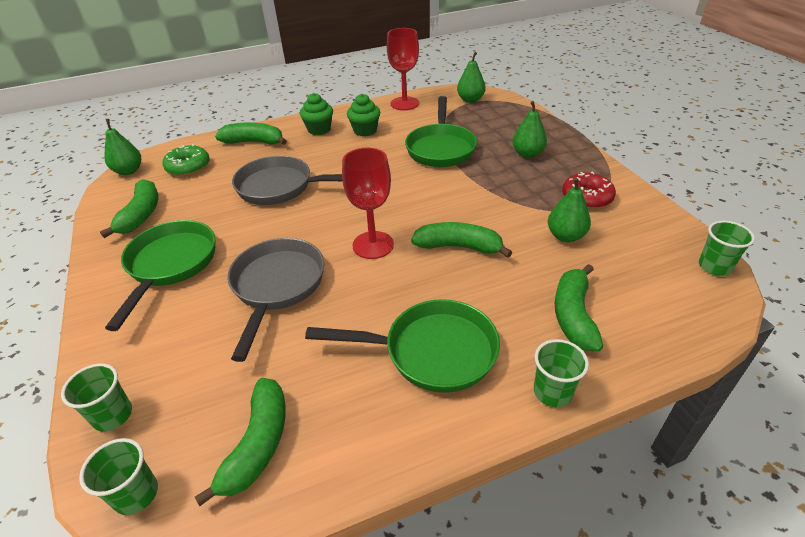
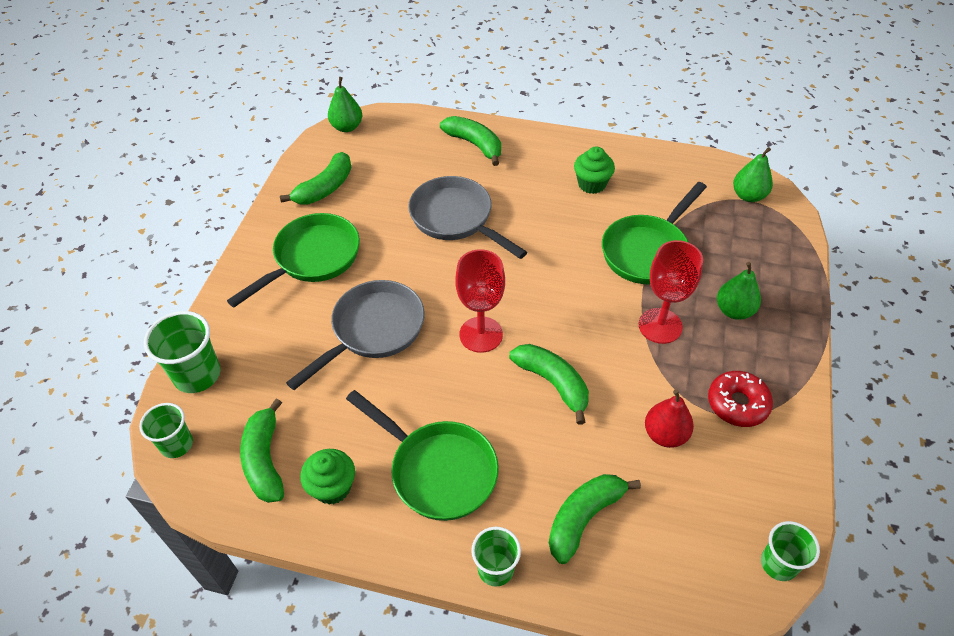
camera: 35 degrees right, 10 degrees up
(113, 415) = (197, 375): green cup -> green cup, size x1.53
(188, 167) = (397, 148): green donut -> none
(257, 444) = (265, 460): green banana -> green banana turned 120 degrees clockwise
(319, 129) = (548, 158): green cupcake -> green cupcake (332, 487)
(404, 103) = (668, 164): red goblet -> red goblet (660, 326)
(565, 236) = (665, 434): green pear -> red pear

